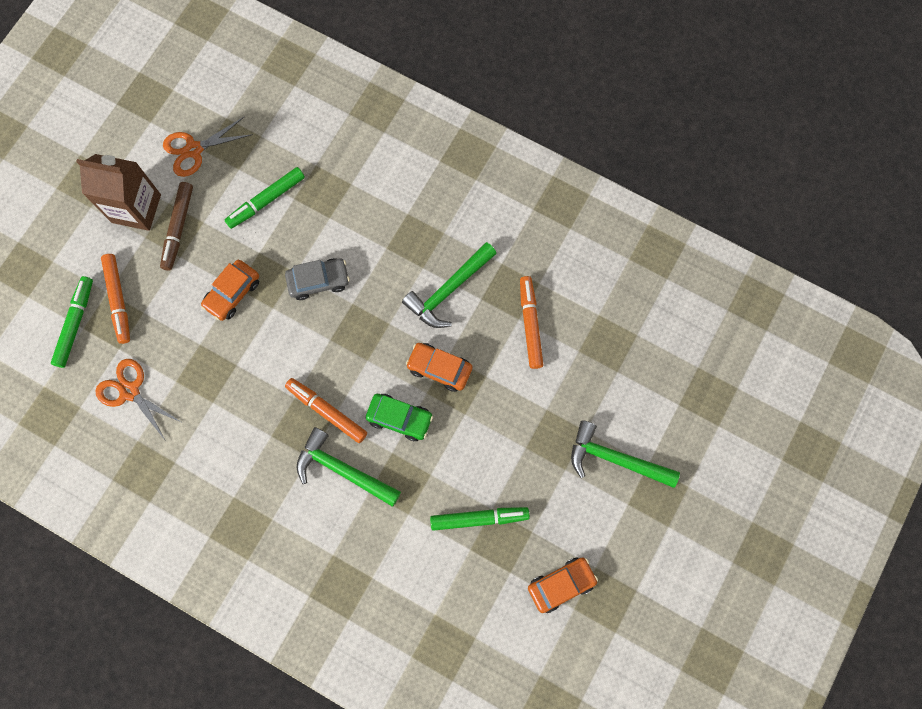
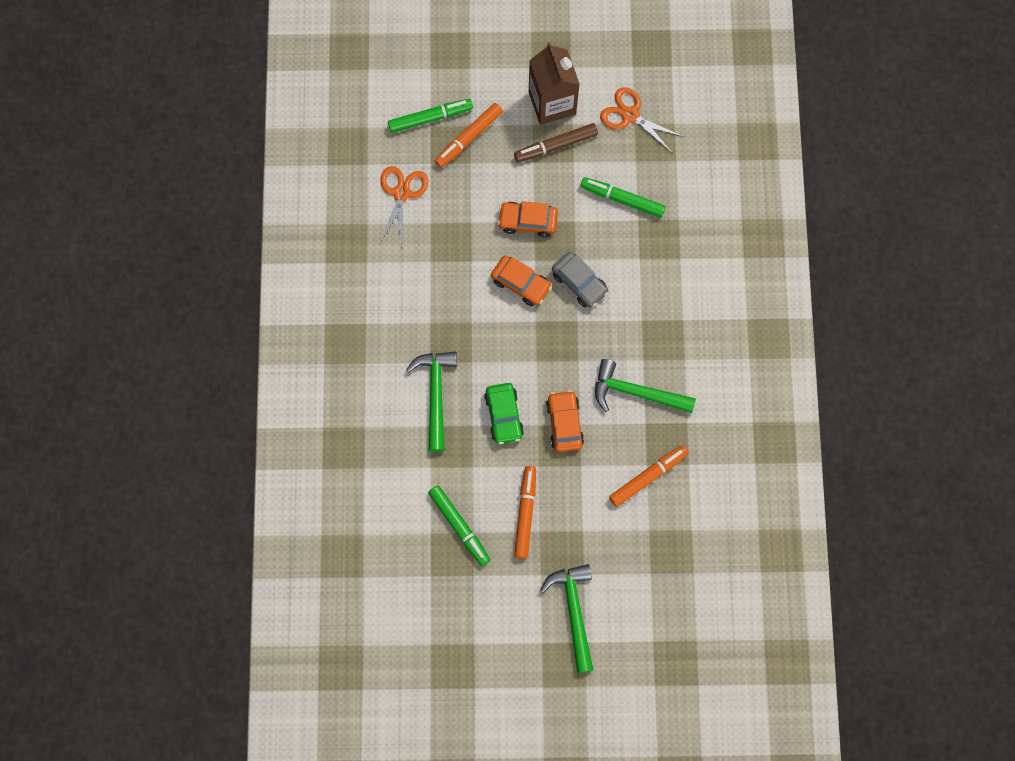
camera: 60 degrees right, 0 degrees up
(327, 411) = (475, 354): orange marker -> orange marker (525, 513)
(561, 584) = (444, 623): orange car -> orange car (521, 283)

